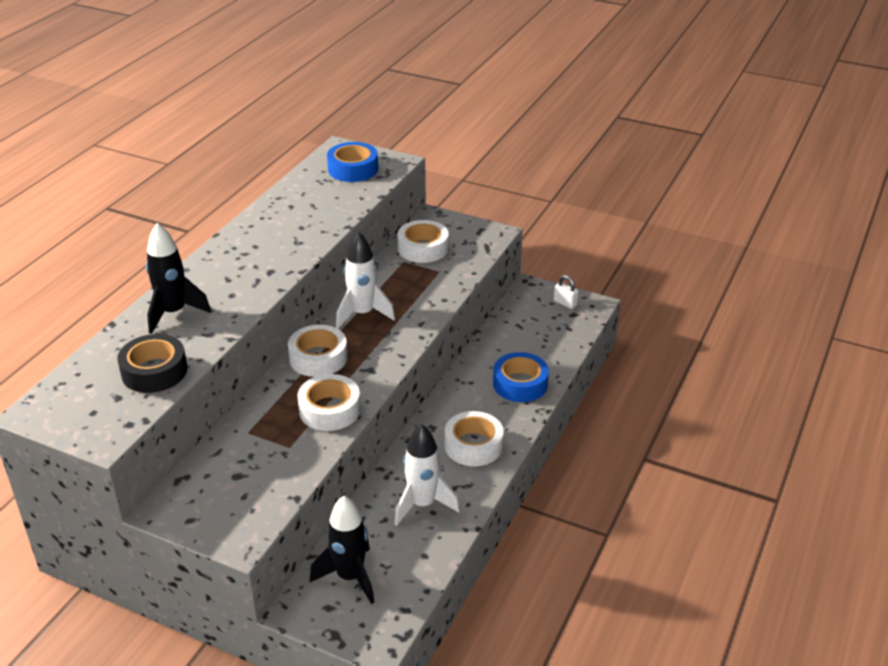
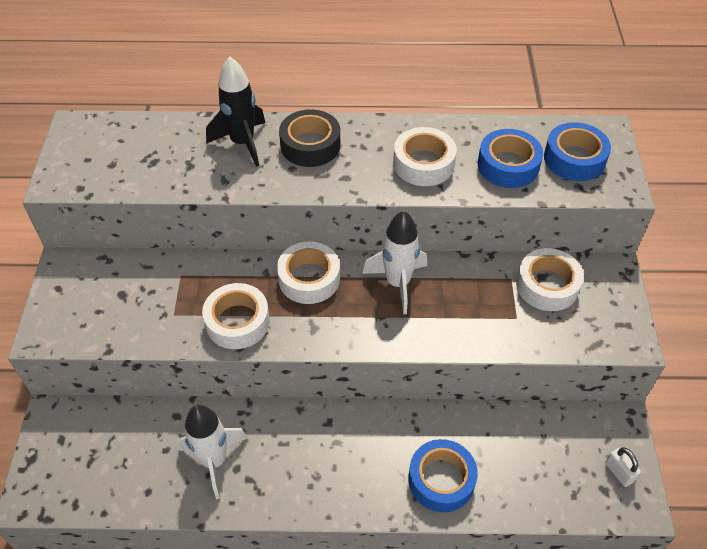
camera: 65 degrees right, 15 degrees up
(154, 371) = (155, 170): black tape -> black tape (310, 145)
(332, 196) = (508, 165): none -> blue tape
(350, 577) = (101, 440): black rocket -> none
(473, 445) = (319, 472): white tape -> white tape (423, 164)
(565, 303) = (619, 472): white padlock -> white padlock turned 45 degrees counterclockwise

